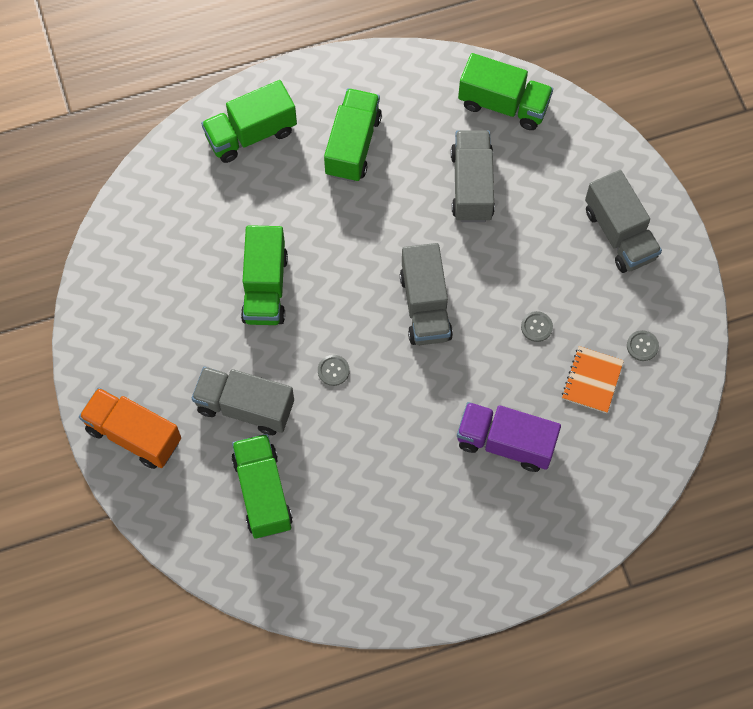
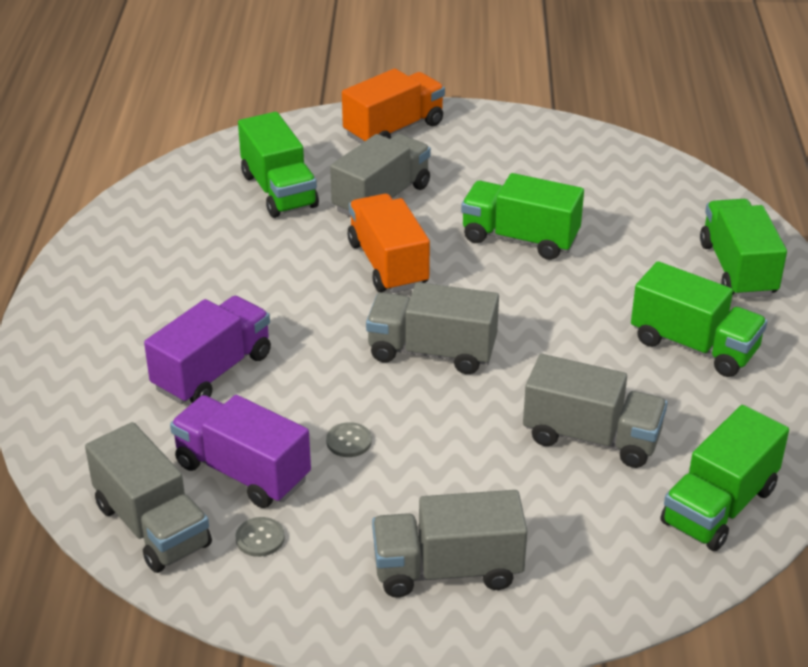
camera: 110 degrees right, 30 degrees down
(263, 492) = (279, 191): green truck -> green truck turned 60 degrees clockwise
(333, 370) = (388, 264): grey button -> orange truck
(592, 380) = (242, 472): orange notebook -> purple truck
(661, 413) = (152, 526): none -> grey truck

